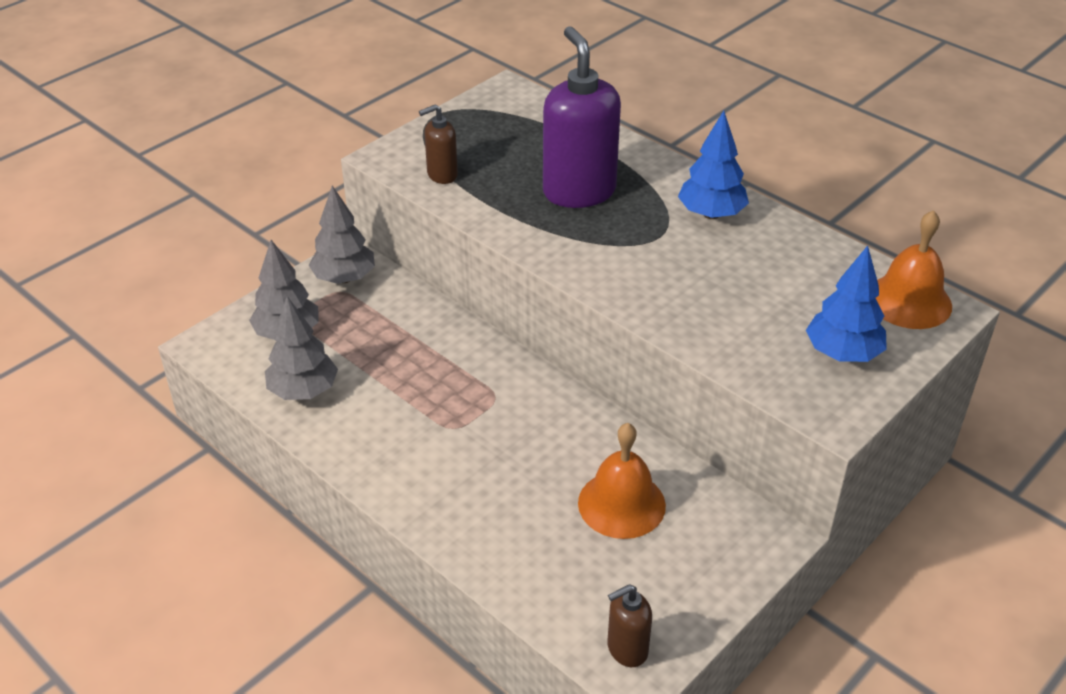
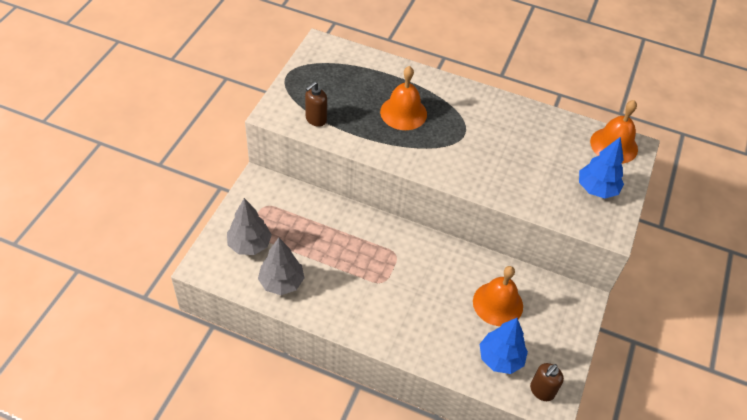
camera: 25 degrees left, 10 degrees up
(344, 278) = (263, 195): grey tree -> none
(579, 191) = (403, 113): purple soap dispenser -> orange bell
(711, 214) = (485, 111): blue tree -> blue tree (500, 358)

